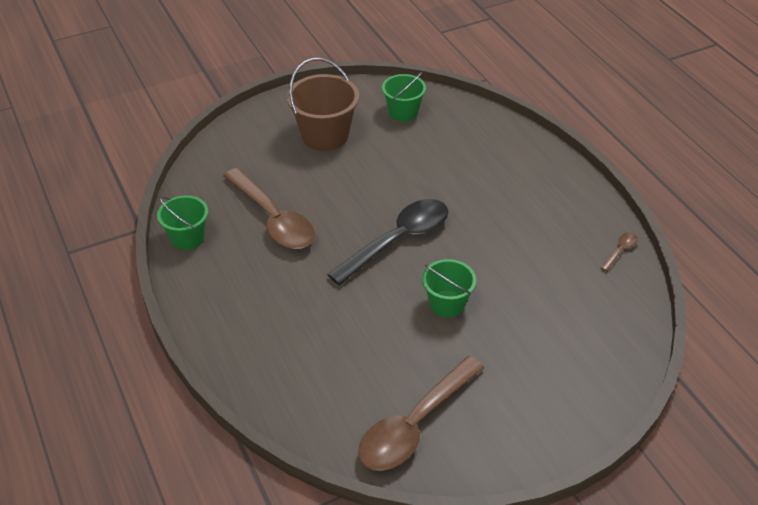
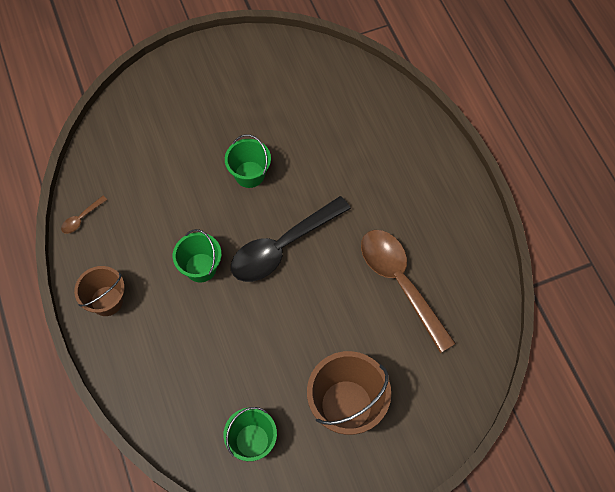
camera: 175 degrees left, 20 degrees up
(187, 238) = (481, 266): green bucket -> green bucket (201, 267)
(415, 425) = (291, 75): brown spoon -> none
(563, 188) = (107, 301): none -> brown bucket

